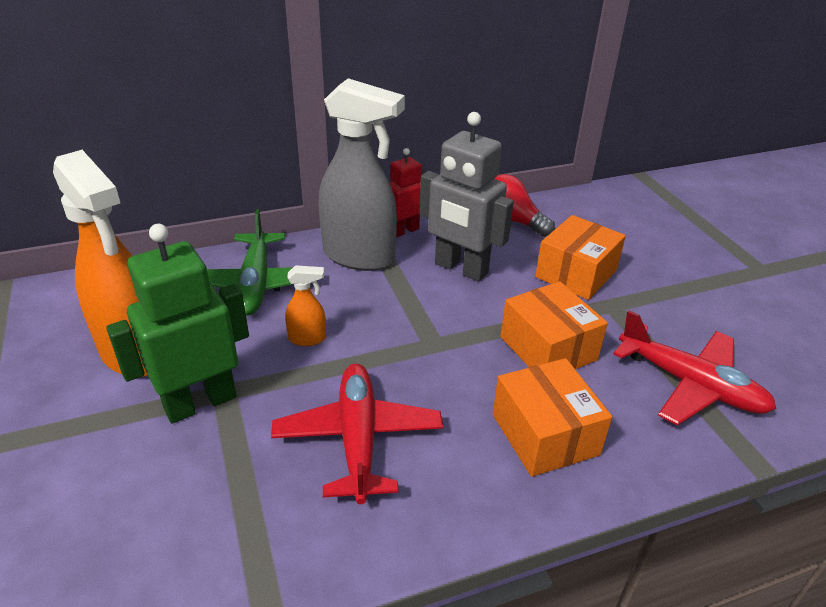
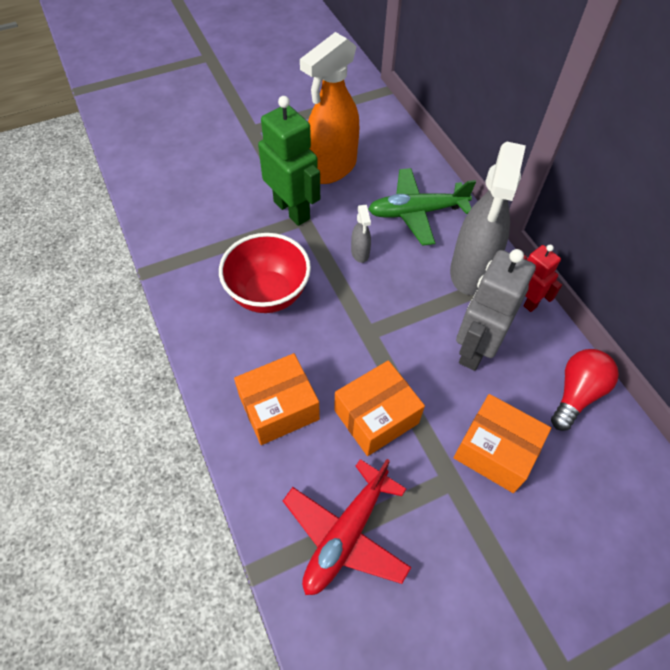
camera: 85 degrees right, 20 degrees up
(307, 339) = (360, 253): orange spray bottle -> grey spray bottle
(358, 438) = (268, 294): red plane -> red bowl

